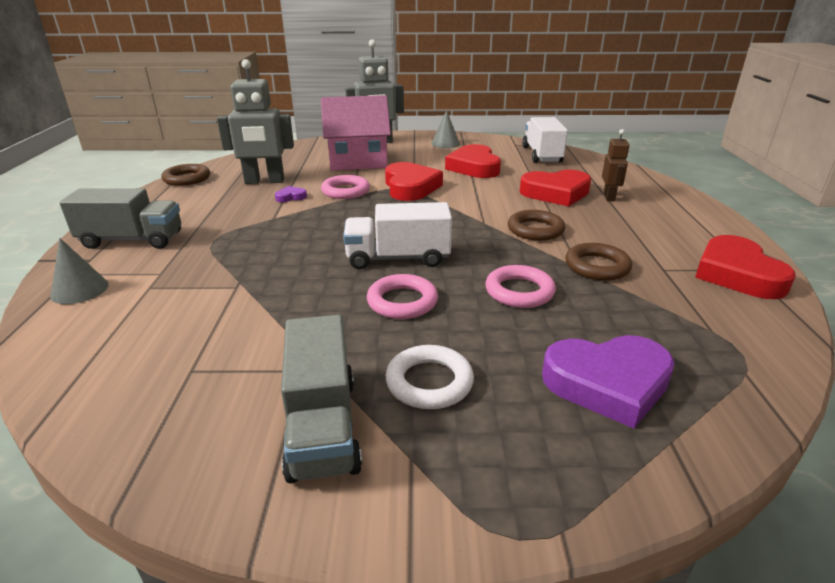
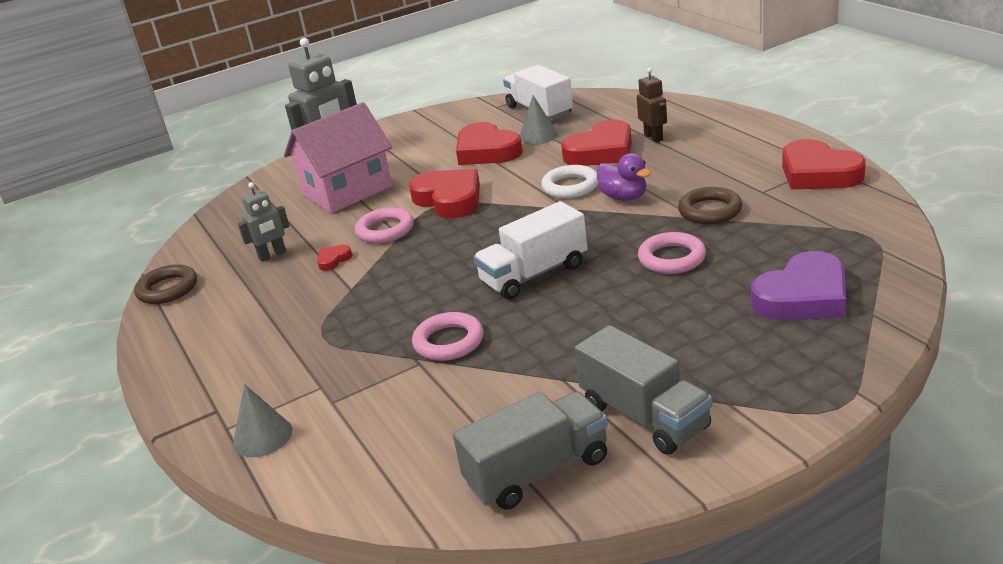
camera: 25 degrees left, 0 degrees up
(132, 240) = (229, 374): grey truck -> grey truck (537, 471)
(264, 181) = (272, 255): grey robot -> grey robot, size x0.55
(291, 197) = (333, 260): purple heart -> red heart
(402, 301) = (587, 308): pink ring -> pink ring (448, 342)
(429, 382) = (683, 354): white ring -> white ring (570, 186)
(445, 143) = (418, 132): grey cone -> grey cone (538, 136)
(535, 230) = (624, 197): brown ring -> purple duck

